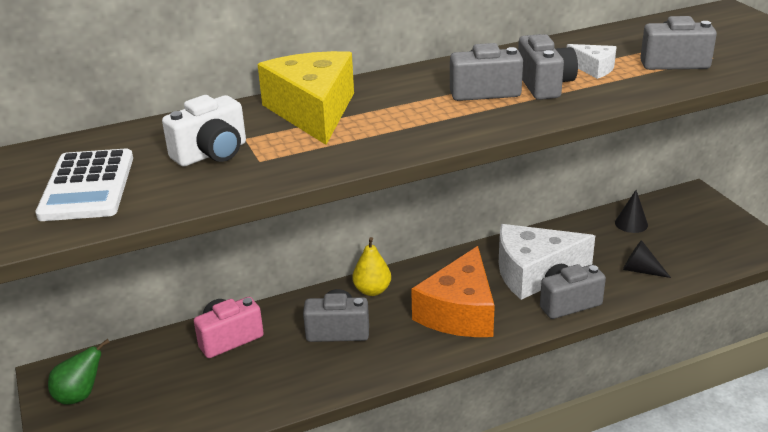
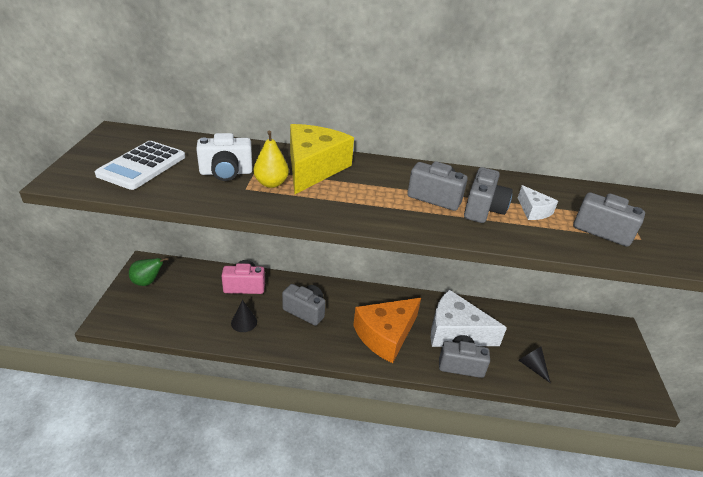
camera: 25 degrees right, 5 degrees up
(372, 290) = (346, 295): yellow pear -> yellow pear (271, 183)
(631, 223) = (553, 328): black cone -> black cone (244, 322)

